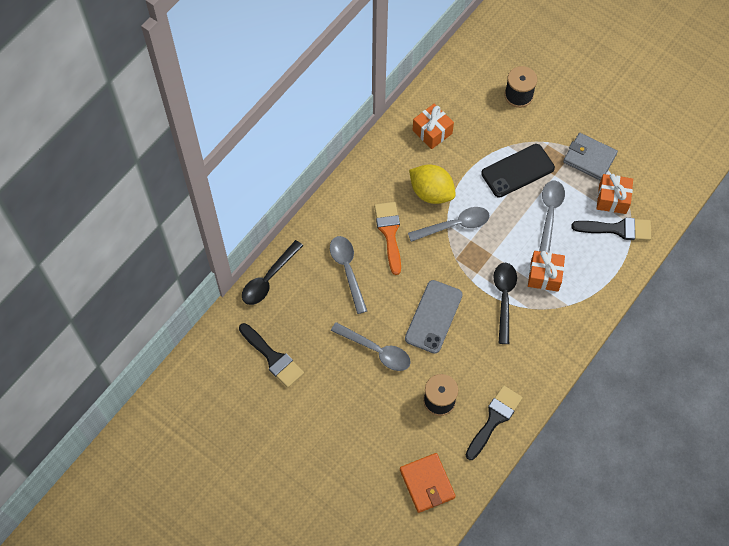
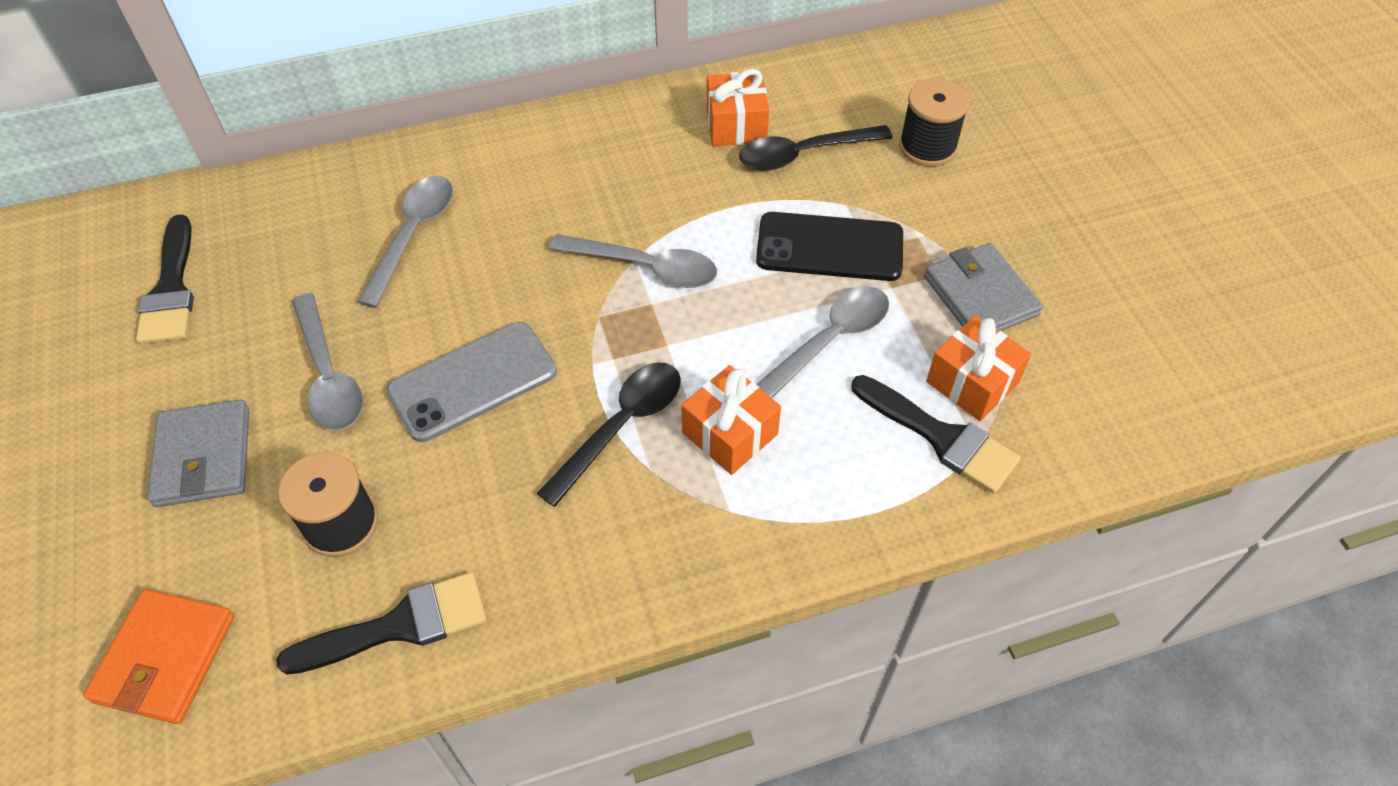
camera: 35 degrees right, 10 degrees down
(269, 279) = (290, 182): black spoon -> black spoon (803, 154)
(363, 411) = (204, 457): none -> grey wallet
(389, 233) = (531, 221): orange brush -> none
(431, 192) = (653, 202): yellow lemon -> none

